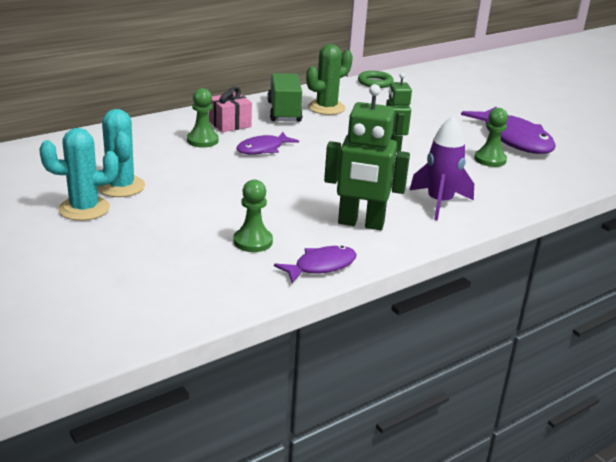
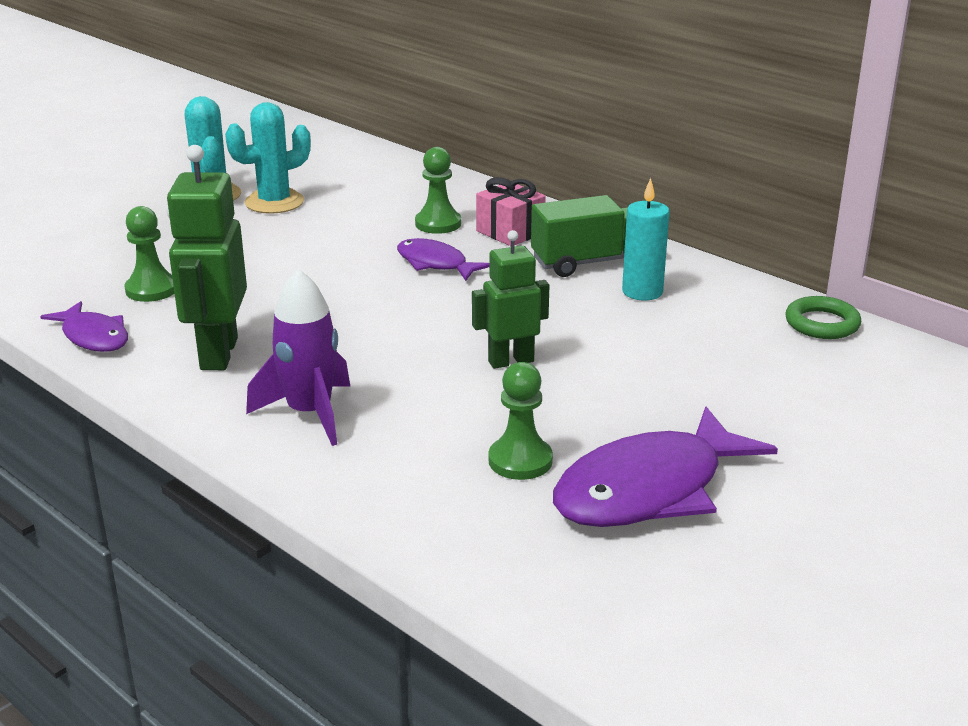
camera: 80 degrees right, 0 degrees up
(326, 108) = (642, 292): green cactus -> turquoise candle

